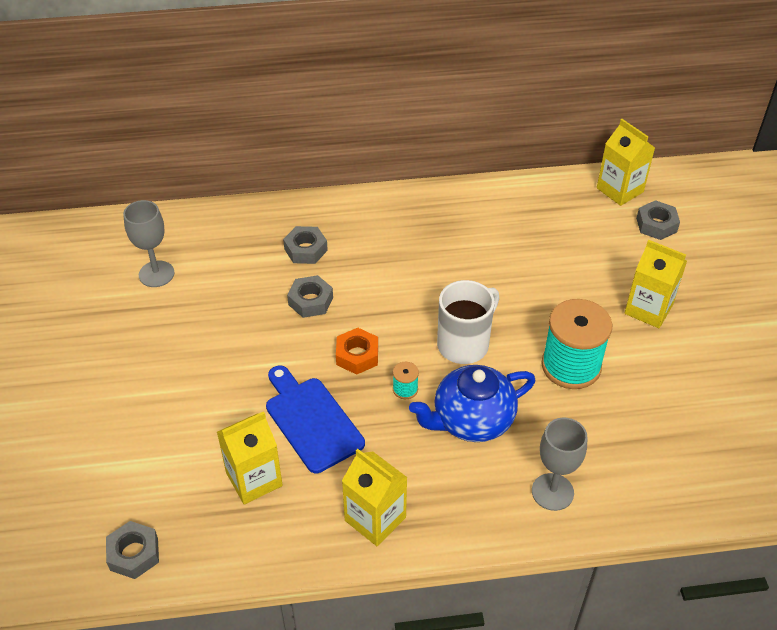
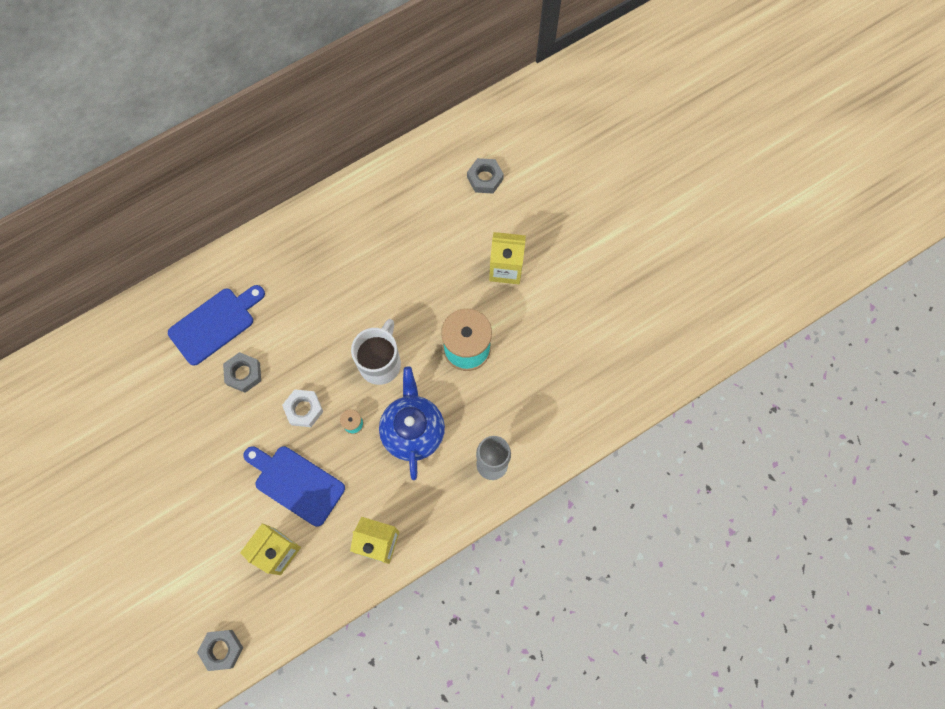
camera: 25 degrees left, 25 degrees up
(156, 274) = (104, 402): grey goblet -> none
(305, 249) = (215, 324): grey nut -> blue cutting board
(357, 355) = (304, 409): orange nut -> white nut
(471, 421) = (413, 430): blue teapot -> blue teapot turned 135 degrees clockwise
(620, 190) = (444, 152): yellow carton -> none

